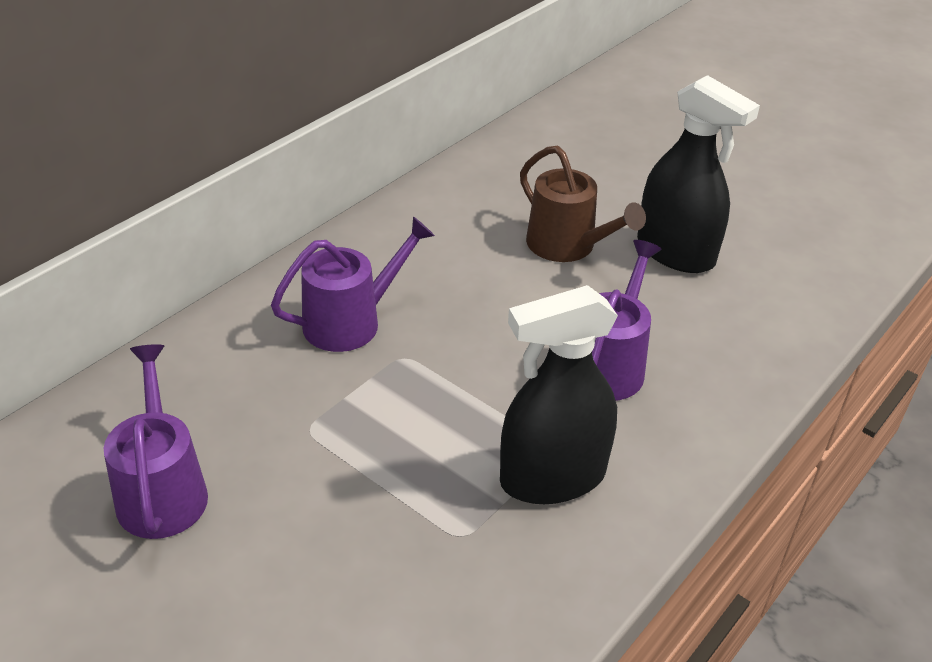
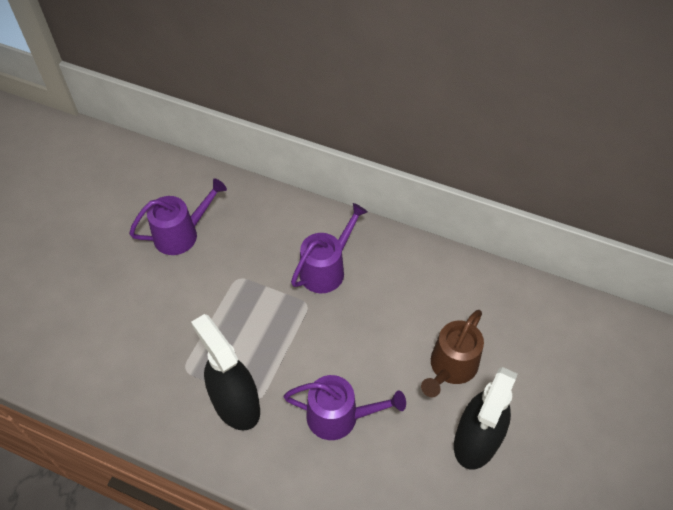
camera: 75 degrees right, 15 degrees up
(350, 322) = (326, 269): purple watering can -> purple watering can turned 90 degrees counterclockwise

